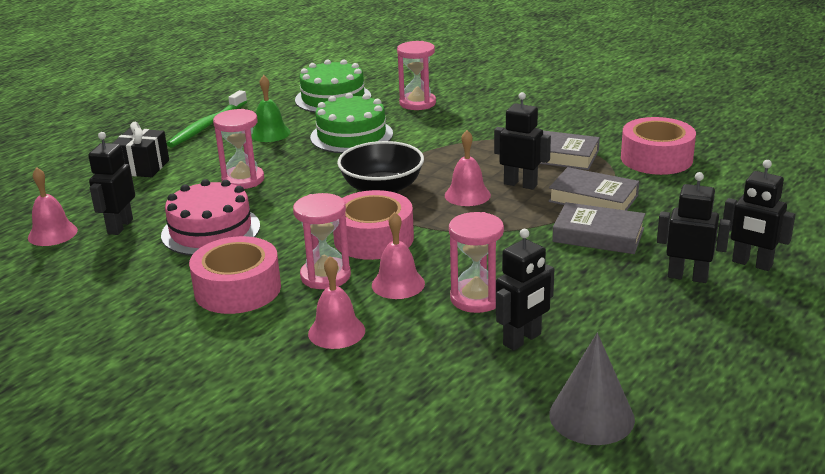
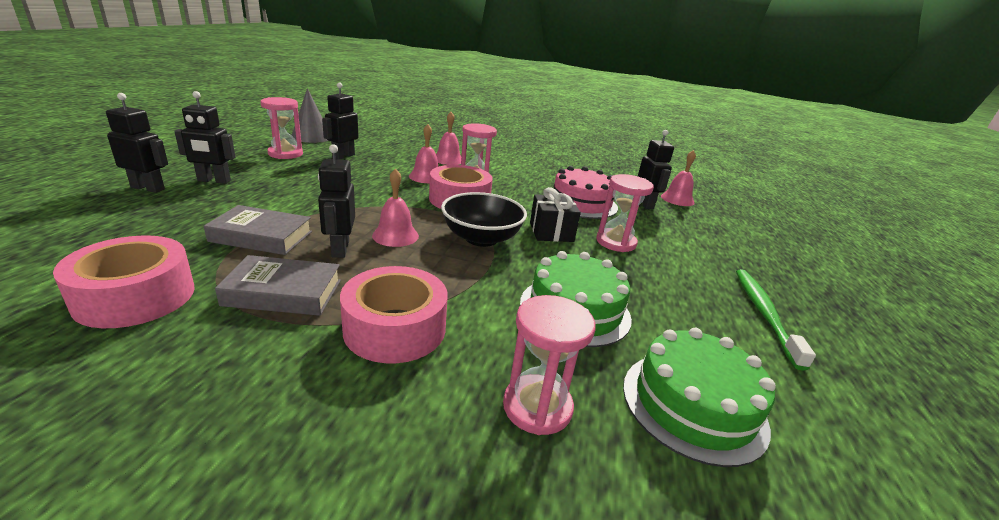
camera: 155 degrees right, 0 degrees up
(143, 167) = (720, 251): black gift -> black gift (551, 232)
(238, 289) = (520, 174): pink tape -> pink tape (395, 328)
(270, 133) = (674, 306): green bell -> none
(476, 298) = (373, 171): pink hourglass -> pink hourglass (285, 154)
(520, 184) = (340, 249): black robot -> black robot turned 75 degrees clockwise
(598, 235) = (272, 205): grey book -> none

